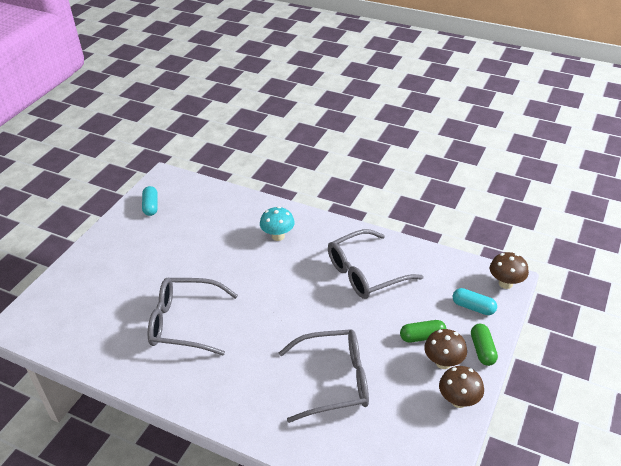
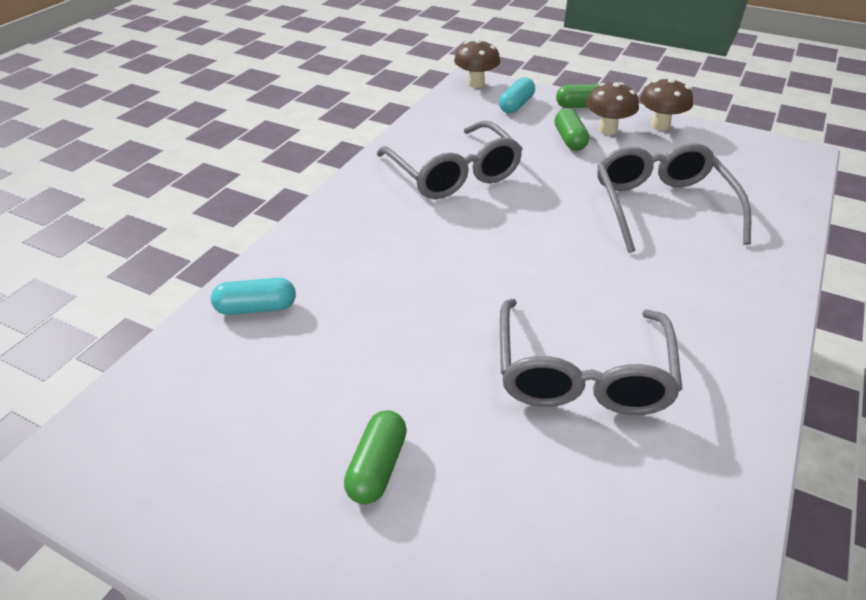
camera: 90 degrees left, 0 degrees up
(145, 255) = (377, 467): none -> green capsule
(151, 206) = (183, 478): turquoise capsule -> turquoise capsule (256, 308)
(278, 236) = (353, 258): turquoise mushroom -> none

